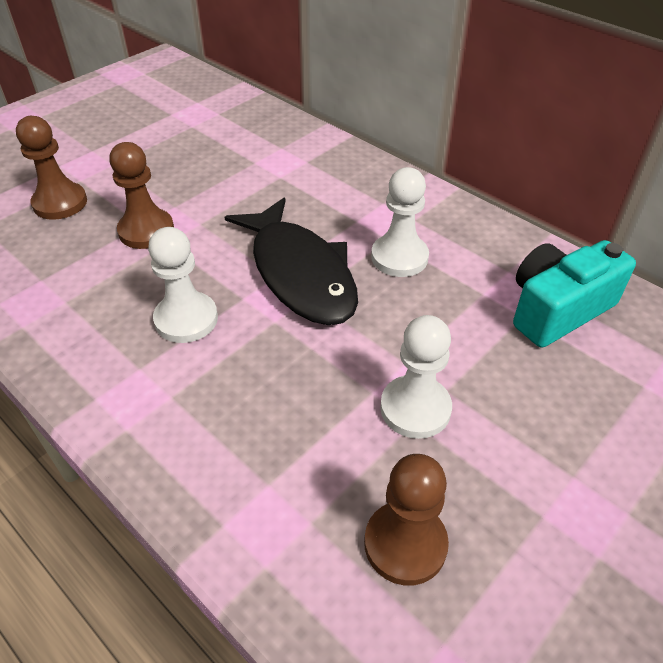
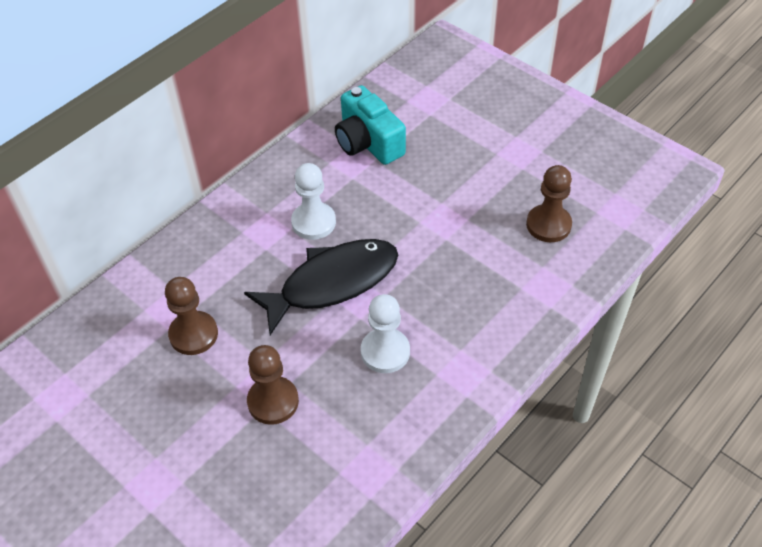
camera: 90 degrees left, 5 degrees up
(60, 203) = (223, 489): brown pawn -> brown pawn (193, 334)
(415, 408) = (457, 218): white pawn -> none

